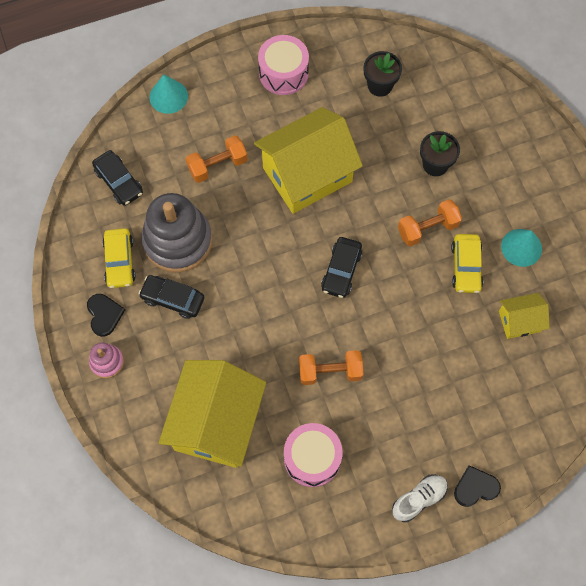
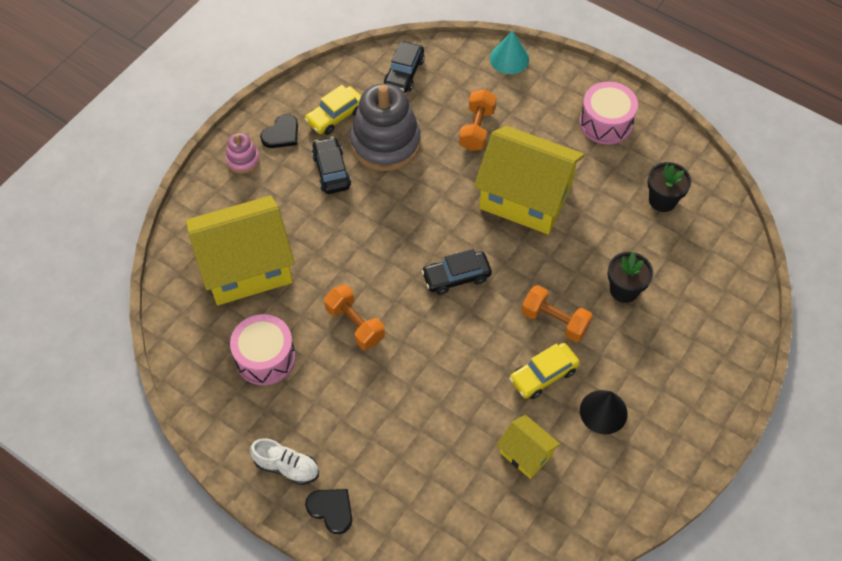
camera: 55 degrees right, 10 degrees down
(217, 165) = (477, 129): orange dumbbell -> orange dumbbell turned 75 degrees clockwise
(521, 247) = (603, 412): turquoise cone -> black cone

